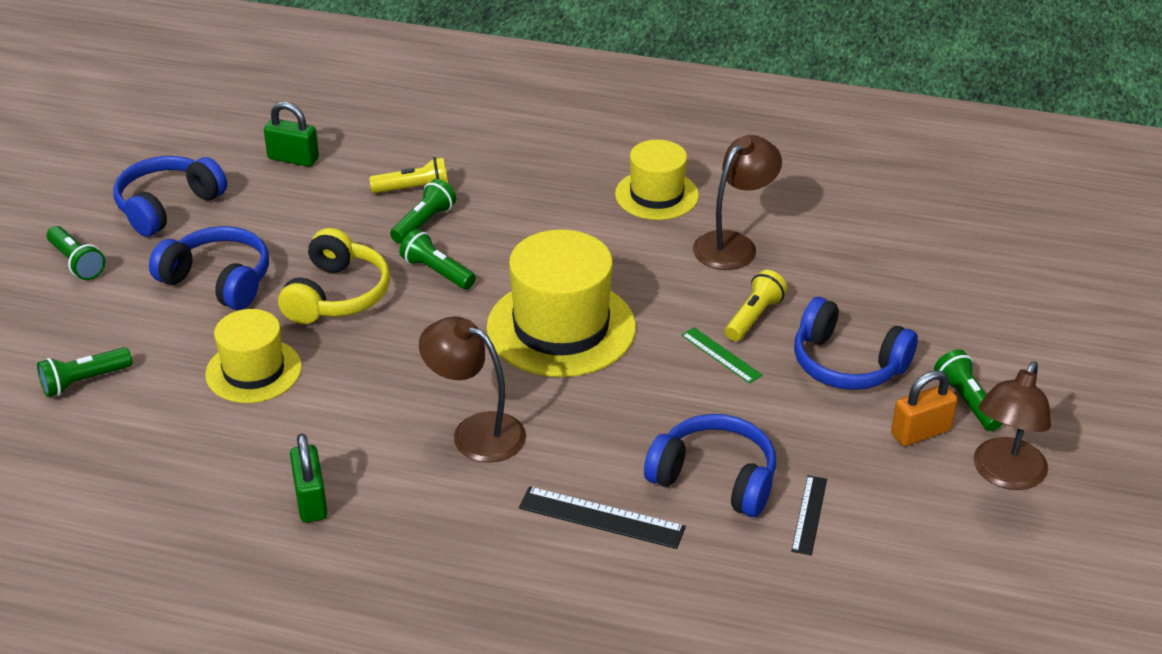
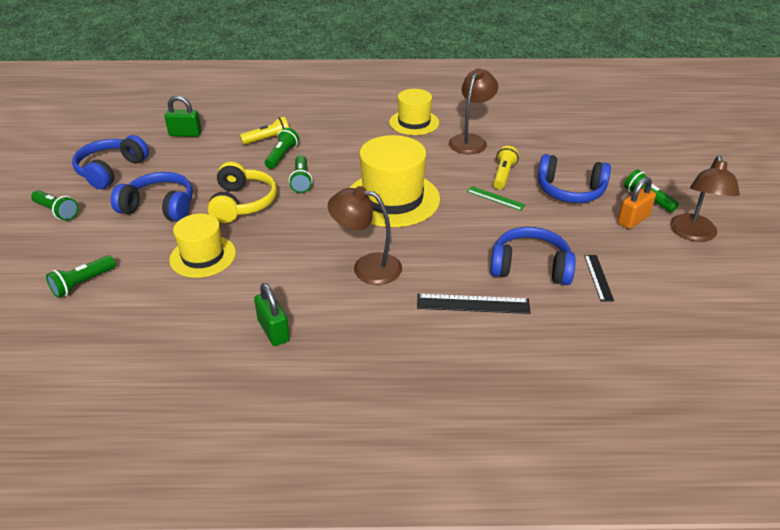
camera: 15 degrees left, 0 degrees up
(437, 272) = (301, 181): green flashlight -> green flashlight turned 120 degrees counterclockwise

